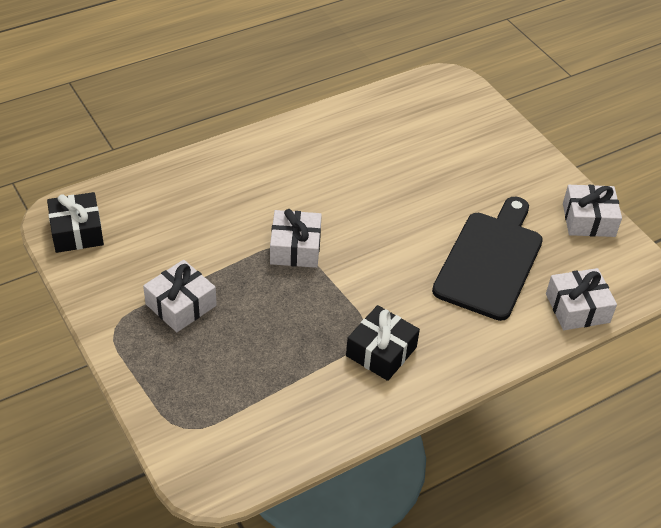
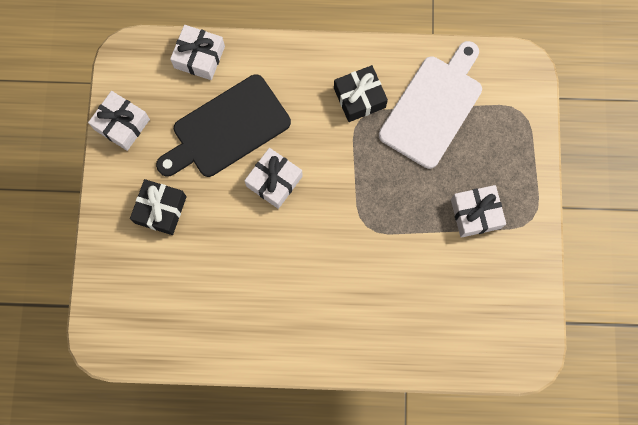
camera: 145 degrees left, 30 degrees up
(77, 232) = (521, 332): black gift -> black gift (161, 210)
(293, 382) = (433, 107): none -> white cutting board
(295, 248) = (362, 221): white gift -> white gift (274, 181)

